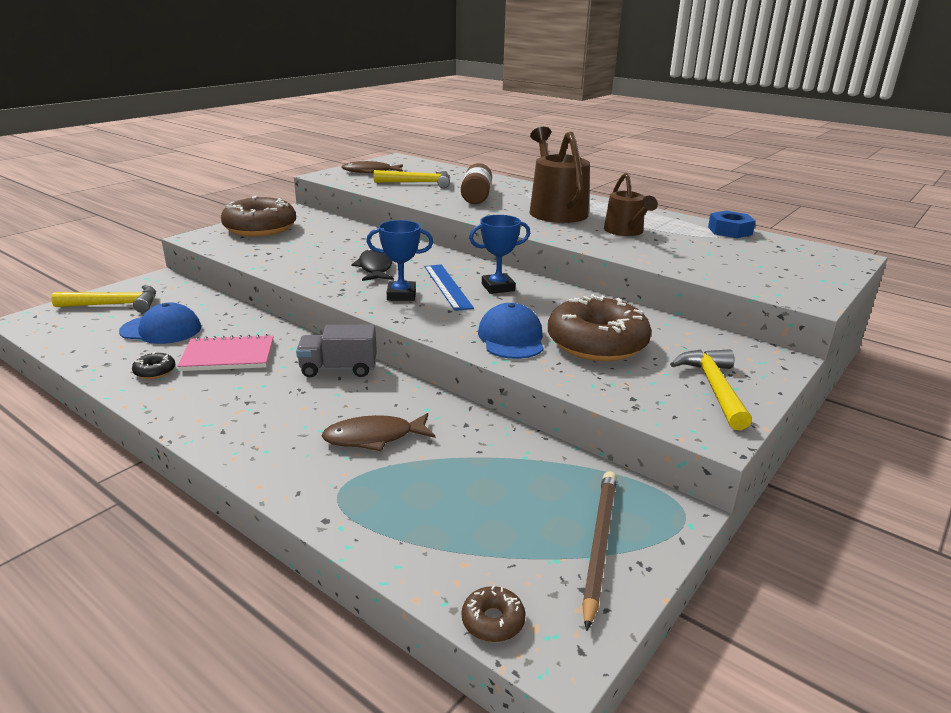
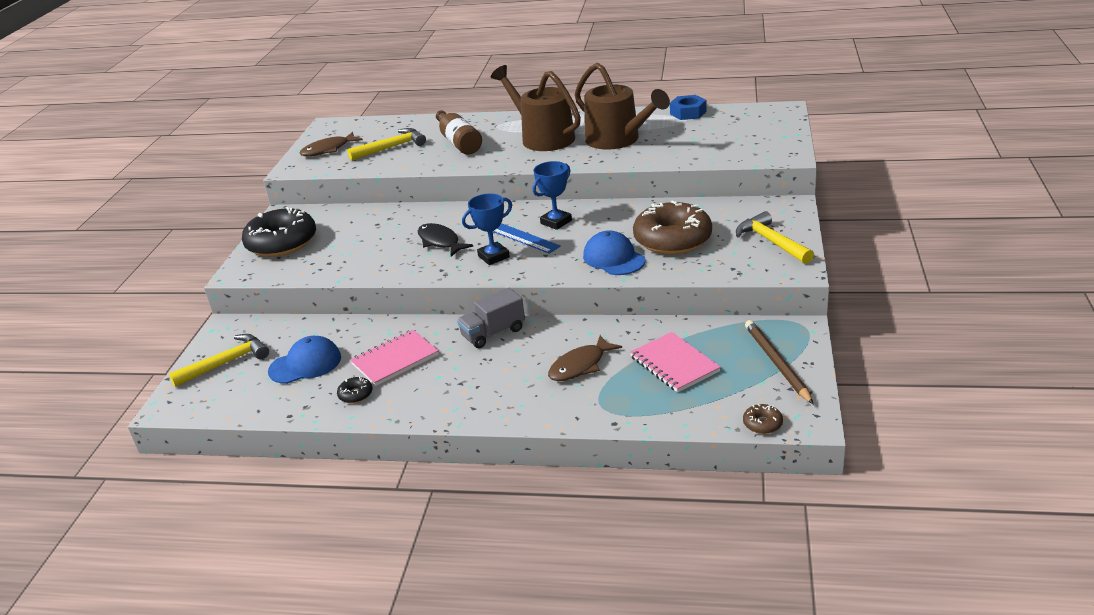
camera: 25 degrees left, 5 degrees up
(260, 228) = (282, 243): brown donut -> black donut
(472, 484) = (674, 364): none -> pink notebook
(625, 231) = (617, 140): brown watering can -> brown watering can, size x1.61

